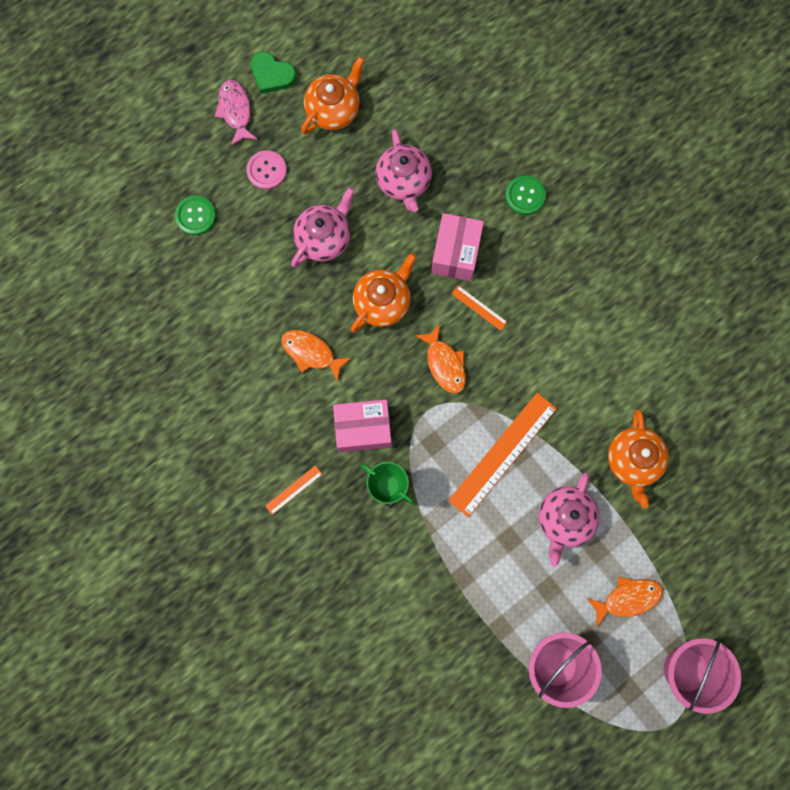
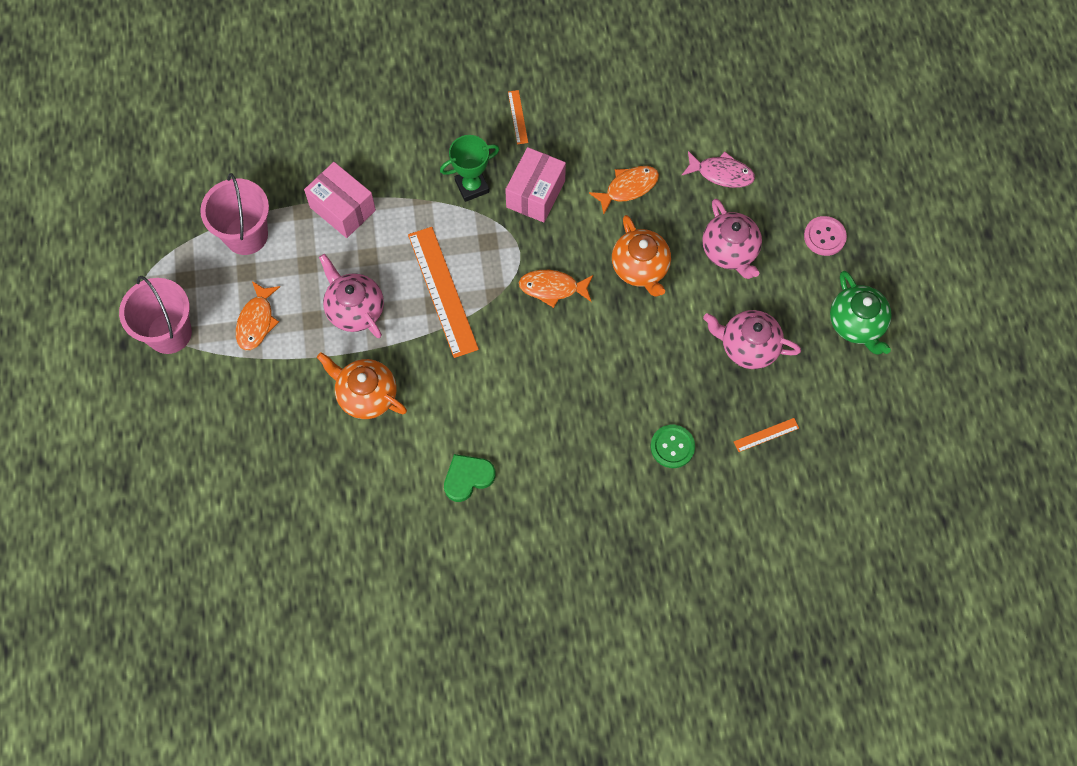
camera: 120 degrees right, 10 degrees down
(195, 216) = (811, 159): green button -> none
(235, 111) = (900, 240): pink fish -> pink fish (721, 173)
(272, 75) = (923, 289): green heart -> green heart (467, 478)
(334, 110) = (857, 324): orange teapot -> green teapot
(456, 253) = (650, 353): pink box -> pink box (342, 209)
(479, 308) = (586, 345): orange ruler -> orange ruler (766, 435)

